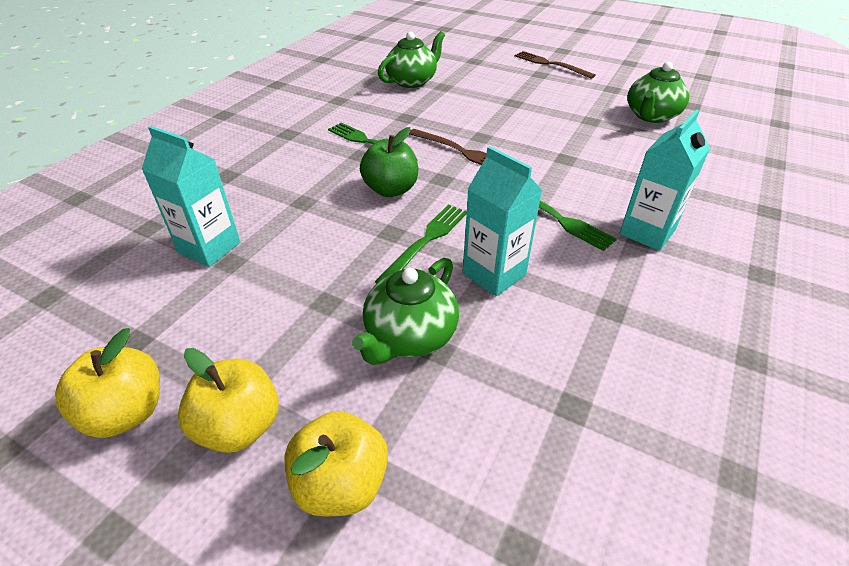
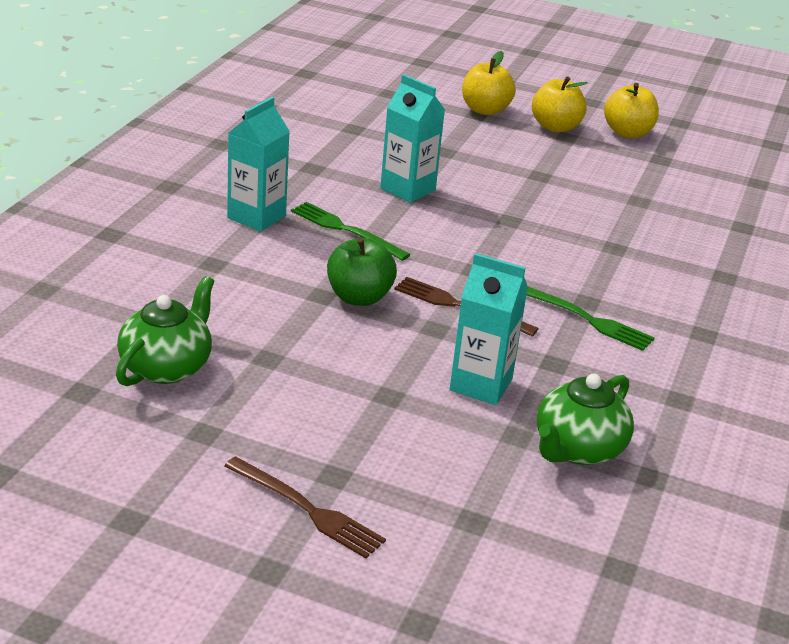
camera: 170 degrees right, 10 degrees down
(209, 248) = (668, 210): turquoise carton -> turquoise carton (481, 385)
(391, 189) = (528, 259): green apple -> green apple (359, 297)
(410, 335) = (467, 158): green teapot -> none
(426, 241) = (474, 212): green fork -> none

